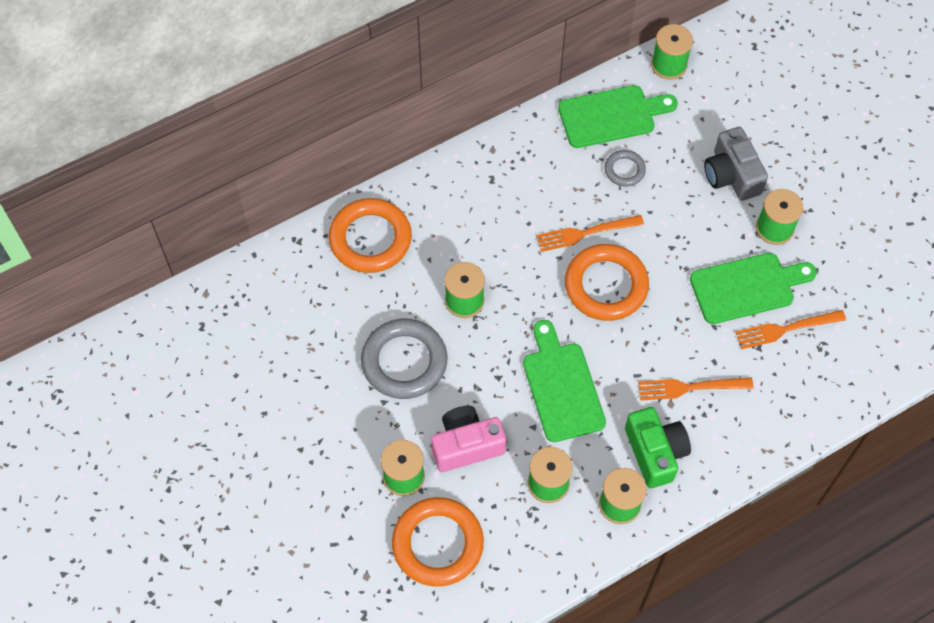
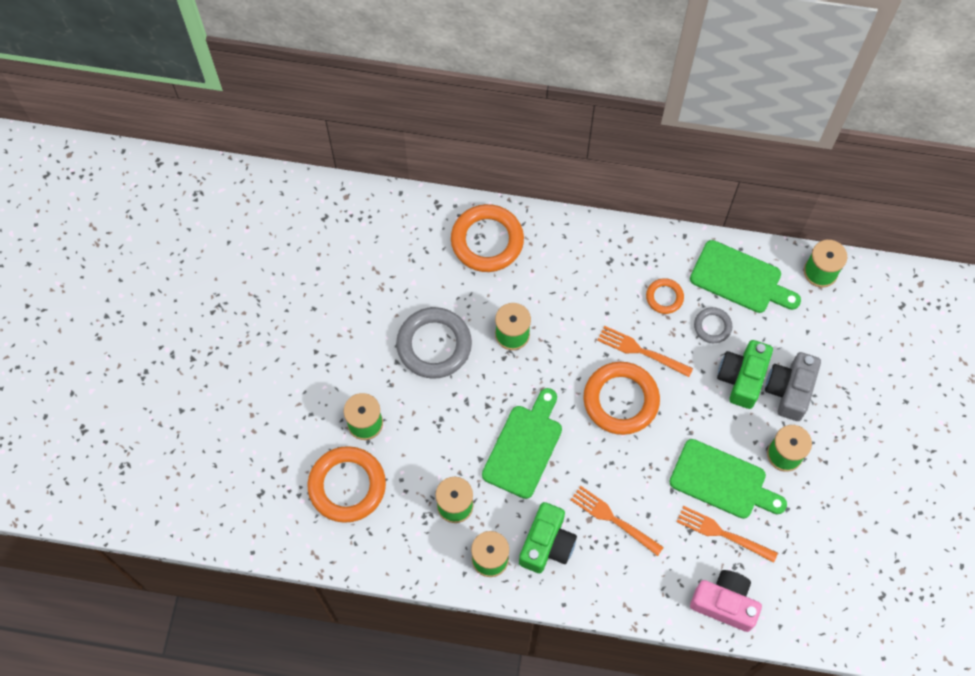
camera: 40 degrees right, 5 degrees up
(466, 445) = (424, 435): pink camera -> pink camera (724, 603)
(564, 175) = (664, 297): none -> orange ring
(686, 193) = (742, 378): none -> green camera

